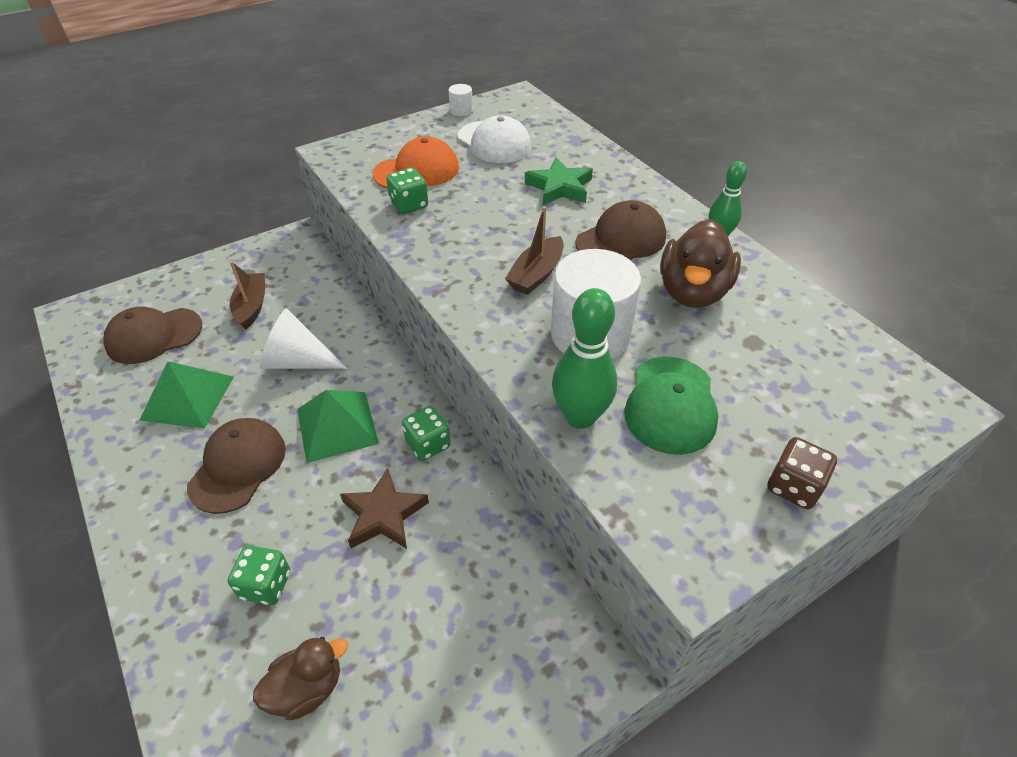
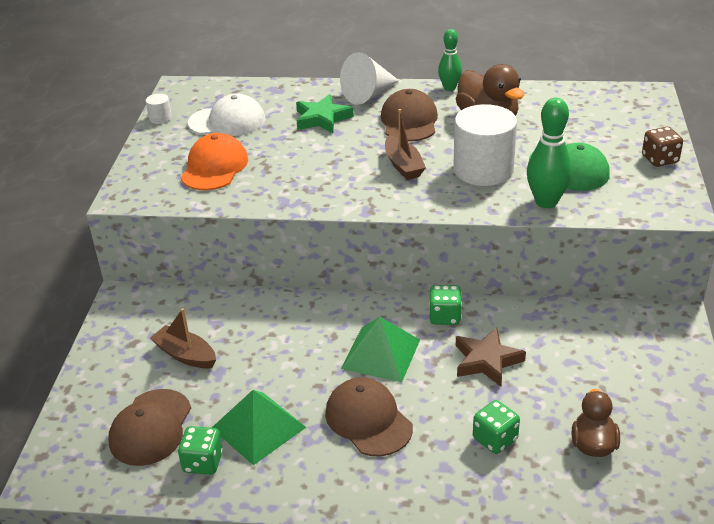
camera: 50 degrees left, 10 degrees down
(297, 361) = (287, 351): white cone -> white cone (368, 94)
(409, 205) = (254, 186): green dice -> green dice (203, 462)

